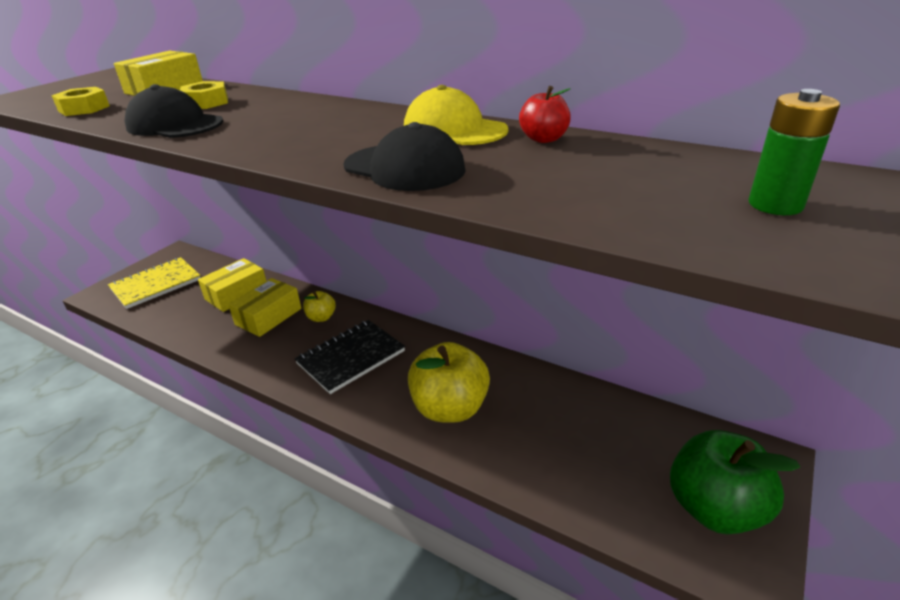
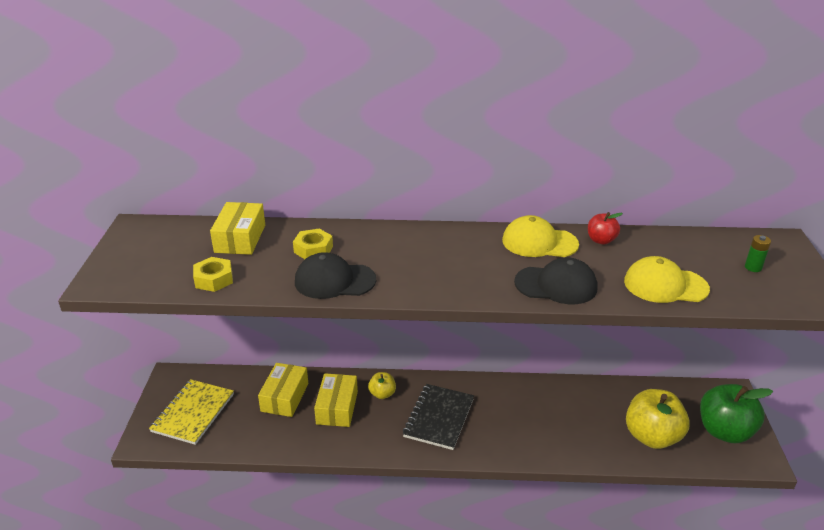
camera: 30 degrees left, 0 degrees up
(449, 408) = (541, 429): yellow apple -> yellow apple (652, 436)
(571, 196) = (665, 285): none -> yellow cap
(775, 205) = (753, 267): green battery -> green battery, size x0.65

